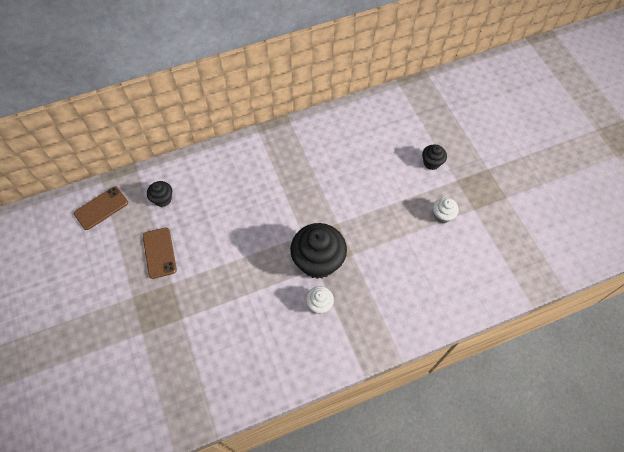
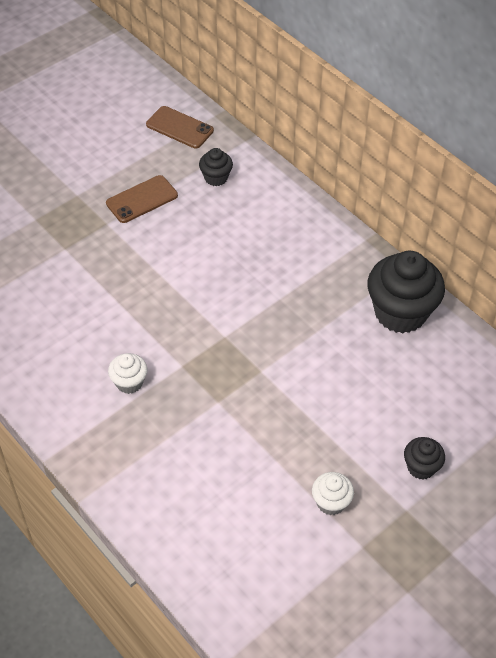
camera: 70 degrees right, 10 degrees down
(318, 261) = (191, 364): black cupcake -> black cupcake (400, 312)

